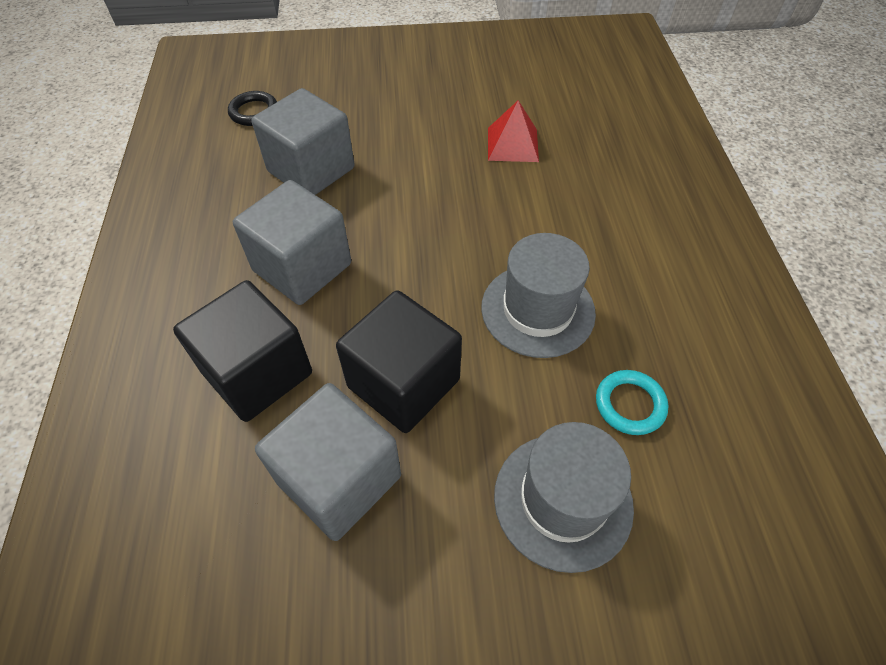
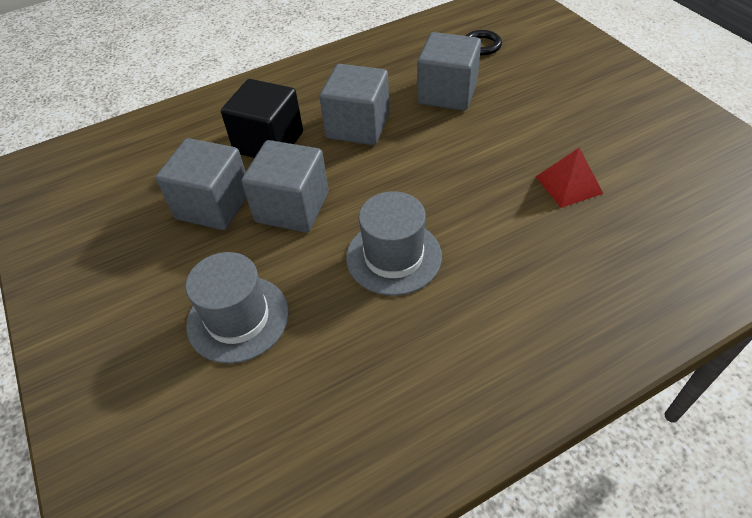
camera: 70 degrees right, 5 degrees down
(403, 383) = (292, 207): black cube -> grey cube
(630, 404) = (333, 338): turquoise ring -> none

